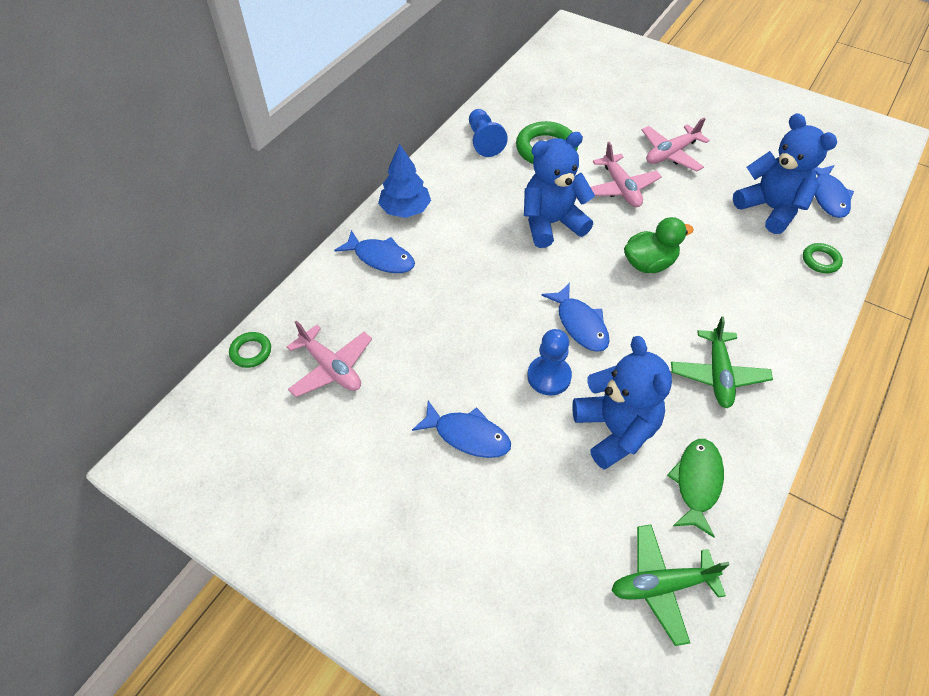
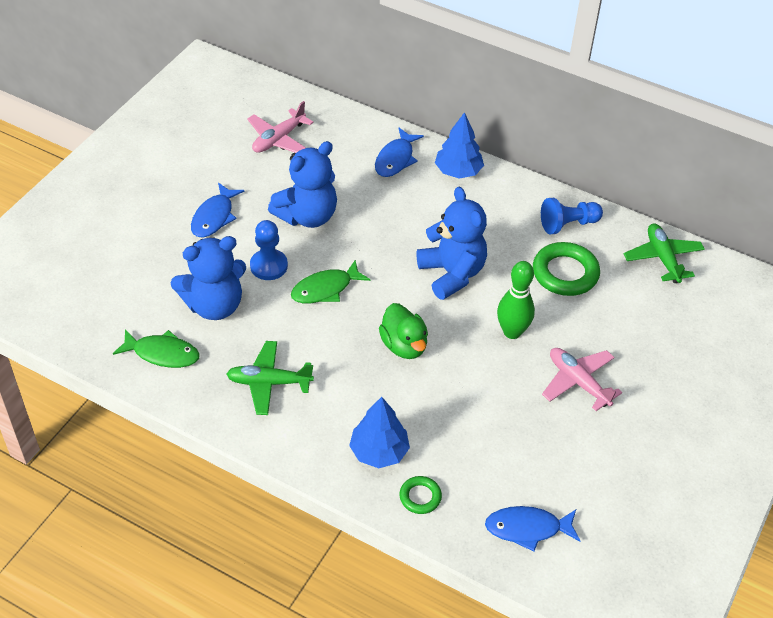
camera: 85 degrees right, 5 degrees down
(251, 352) = (294, 96): green ring -> none
(580, 324) = (325, 289): blue fish -> green fish
(620, 188) = (512, 332): pink plane -> green bowling pin
(661, 585) = (82, 322): green plane -> green plane (662, 258)
(770, 208) = (498, 464): blue teddy bear -> blue teddy bear (307, 216)
(780, 287) = (379, 451): none -> blue tree

